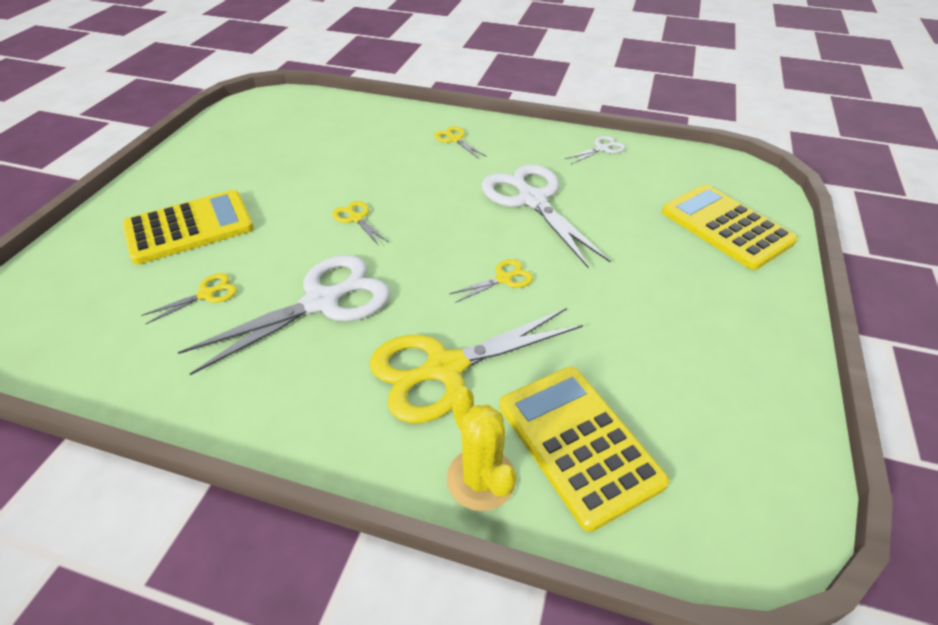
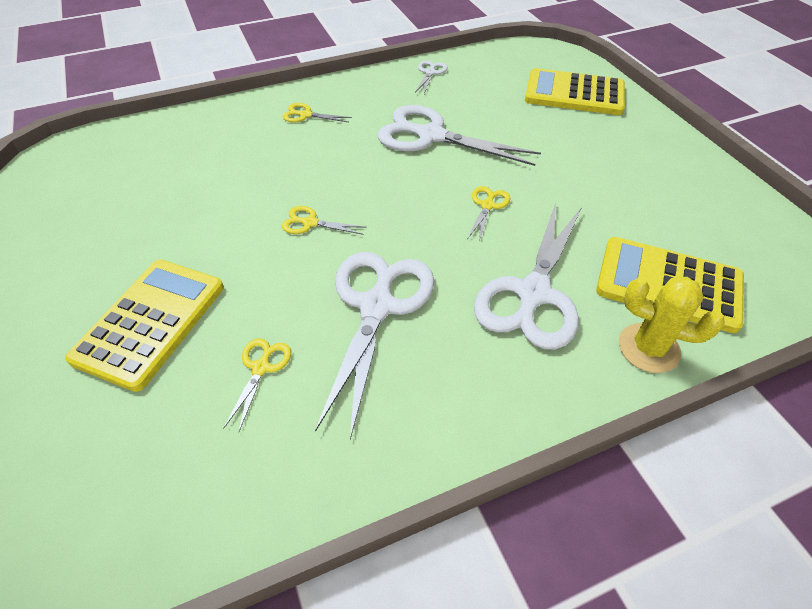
camera: 40 degrees left, 5 degrees up
(444, 368) = (533, 294): yellow scissors -> white scissors

